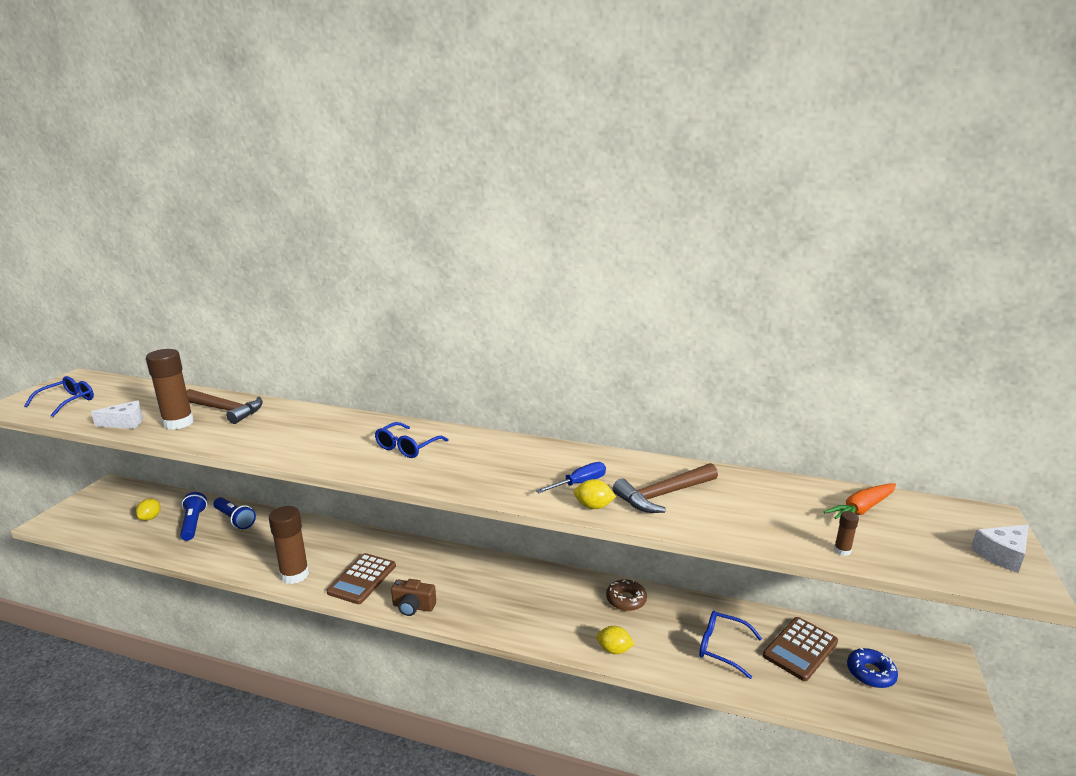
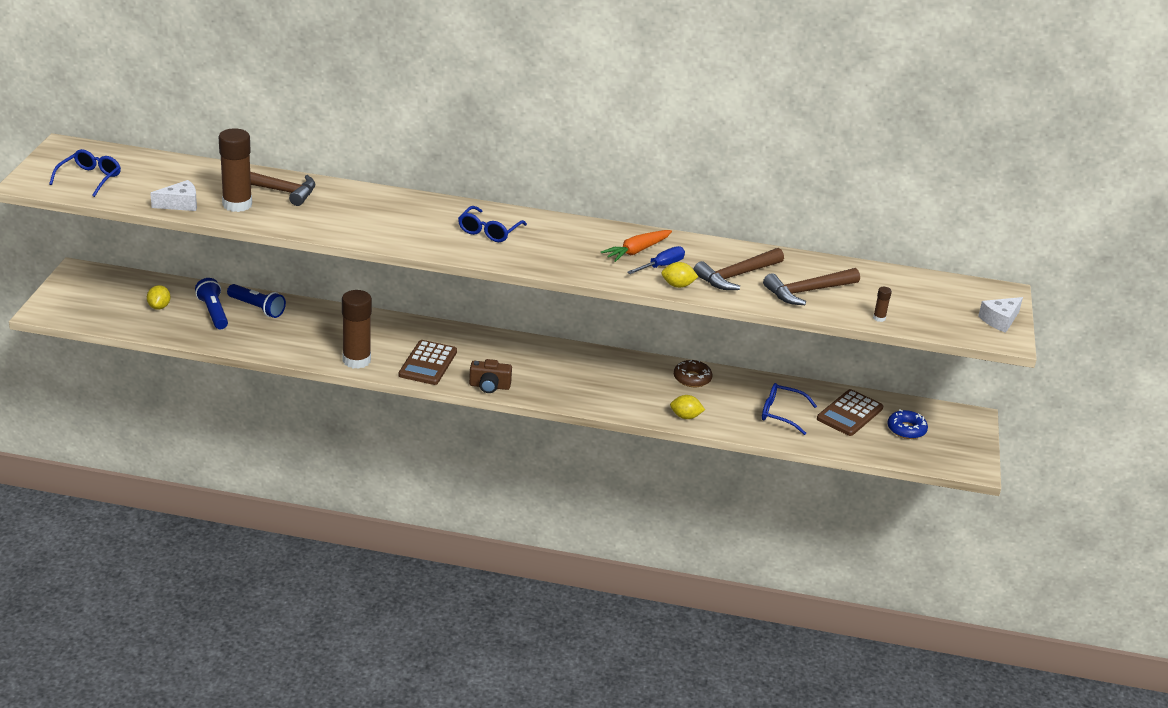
camera: 10 degrees left, 10 degrees up
(747, 514) = (807, 291): none -> brown hammer
(862, 509) = (902, 287): orange carrot -> orange carrot (637, 251)

